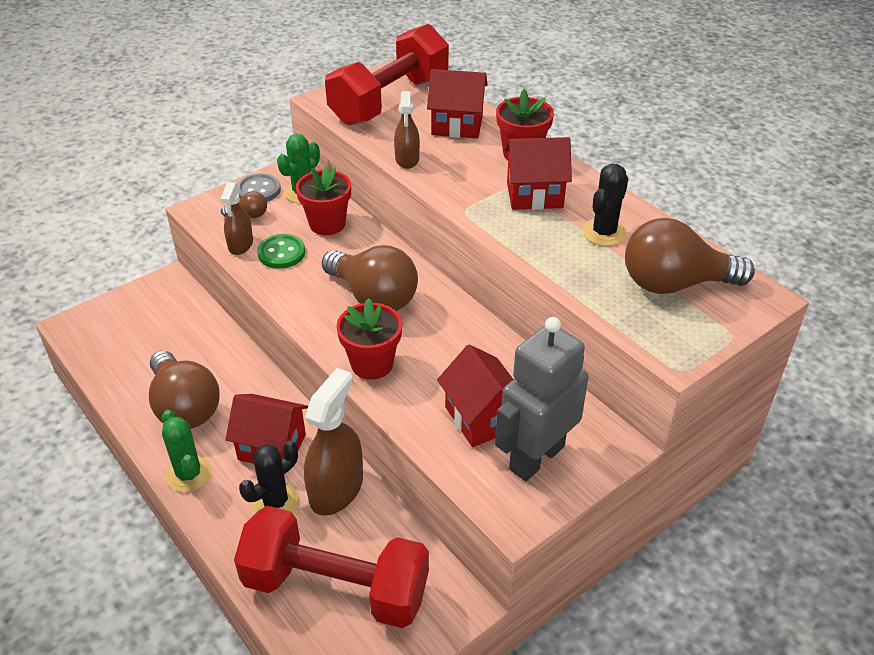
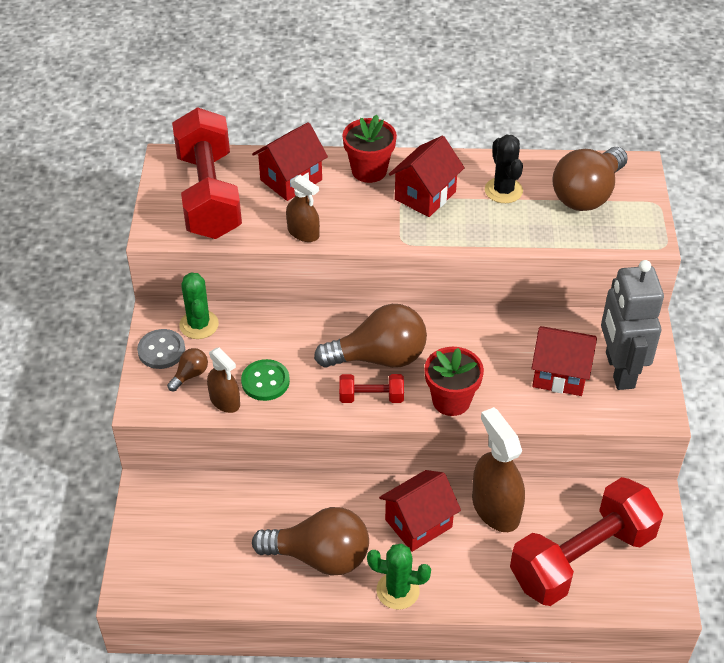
camera: 50 degrees left, 5 degrees up
(275, 502) = (475, 551): black cactus -> none
(325, 316) = (371, 397): none -> red dumbbell
(327, 224) = (259, 333): red flower pot -> none

